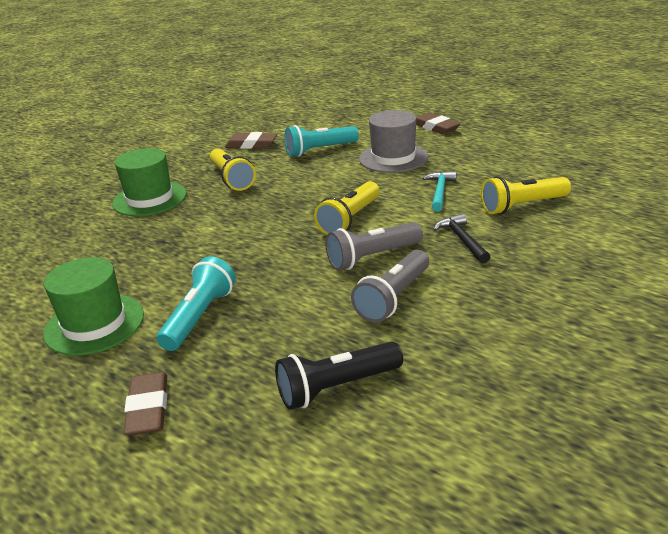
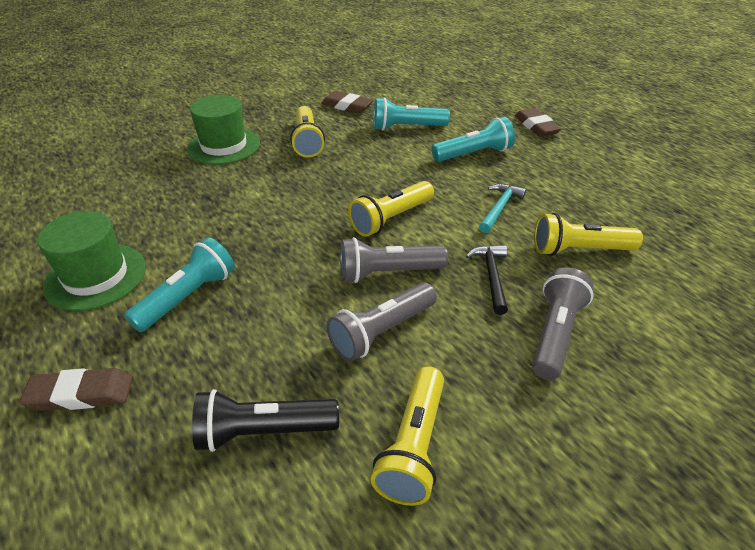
camera: 15 degrees right, 10 degrees up
(148, 408) = (81, 394): brown eraser -> brown eraser turned 75 degrees clockwise
(393, 158) = (473, 154): grey hat -> turquoise flashlight
(468, 362) = (414, 446): none -> yellow flashlight
(535, 264) = (555, 333): none -> grey flashlight

